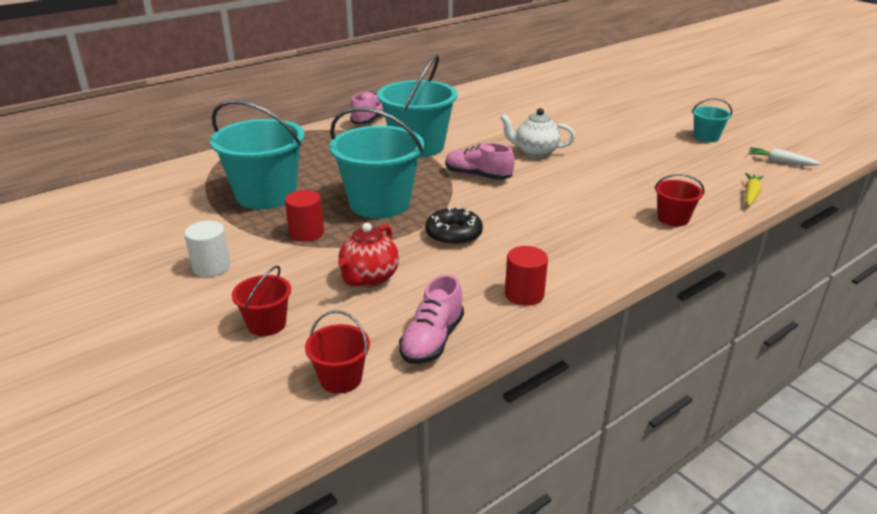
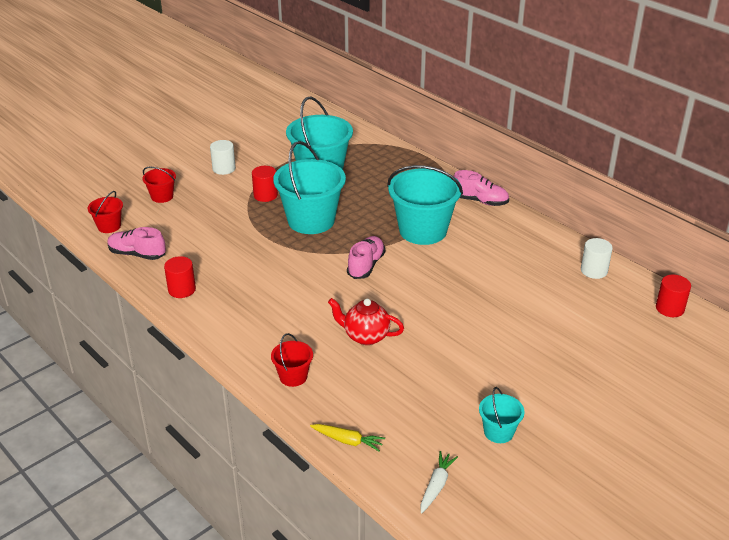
camera: 85 degrees right, 5 degrees up
(369, 278) = (206, 226): red teapot -> red teapot (365, 336)
(453, 234) = (263, 257): black donut -> none
(493, 90) = (594, 270): none -> white cylinder
(535, 152) = (424, 299): white teapot -> none
(542, 75) = (669, 308): none -> red cylinder

